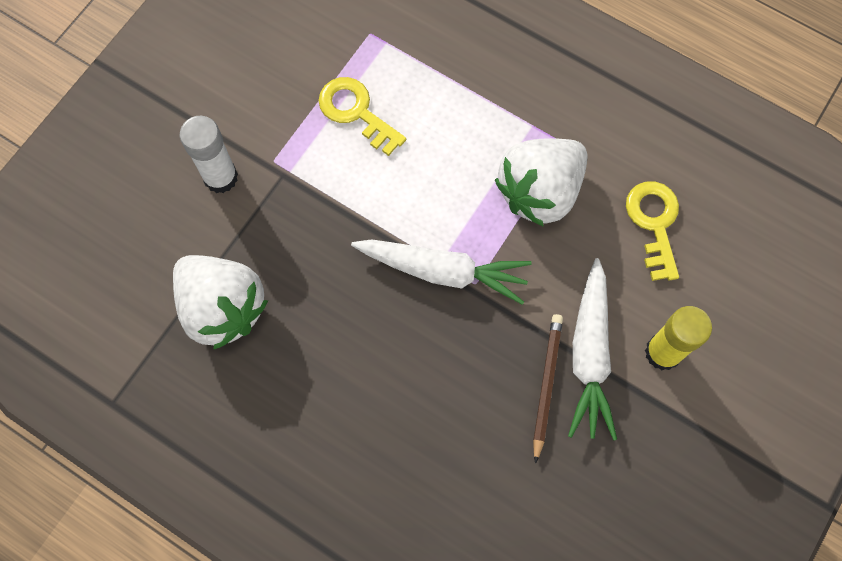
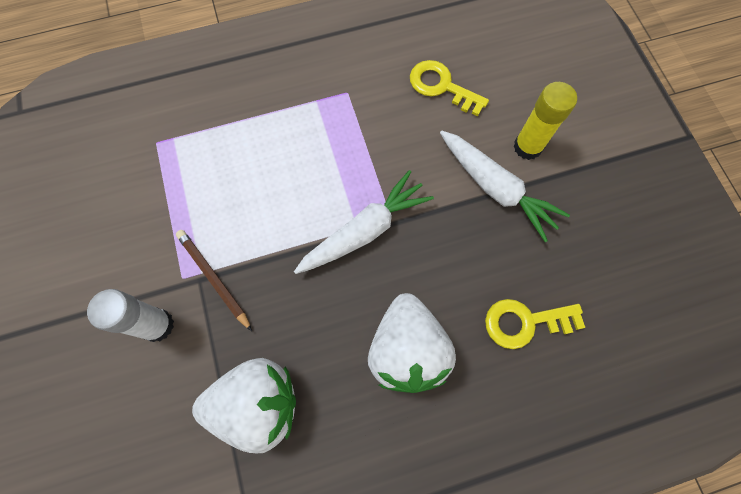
camera: 50 degrees left, 0 degrees up
(356, 112) = (202, 195): yellow key -> yellow key (525, 322)
(540, 192) = (364, 131): white strawberry -> white strawberry (407, 350)
(546, 384) = (494, 229): brown pencil -> brown pencil (213, 278)

